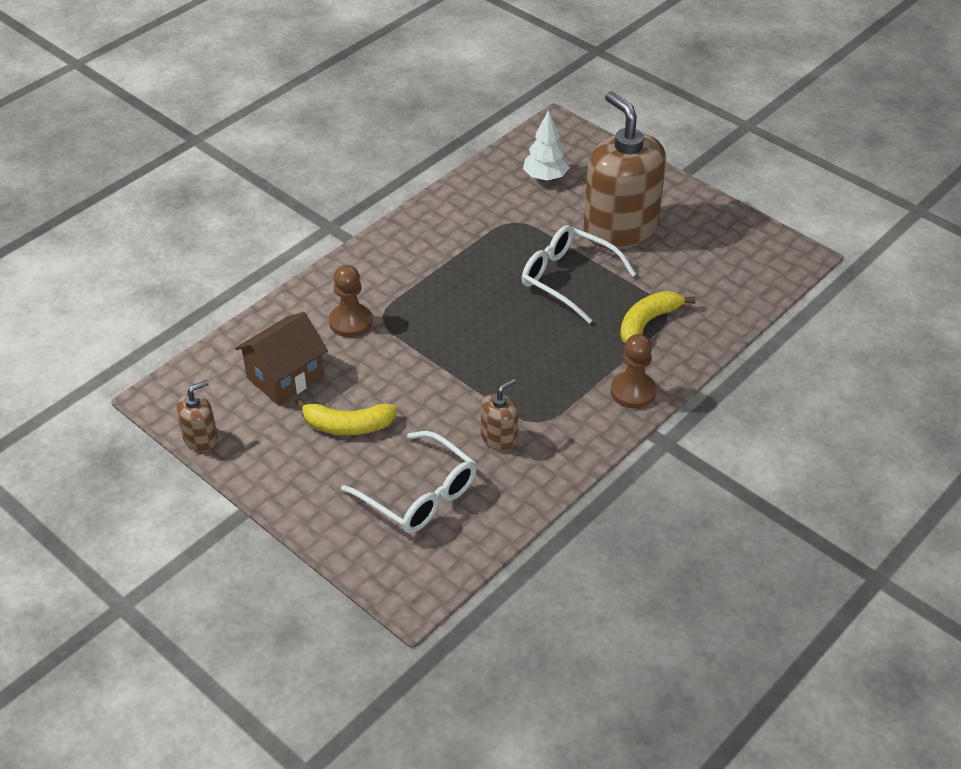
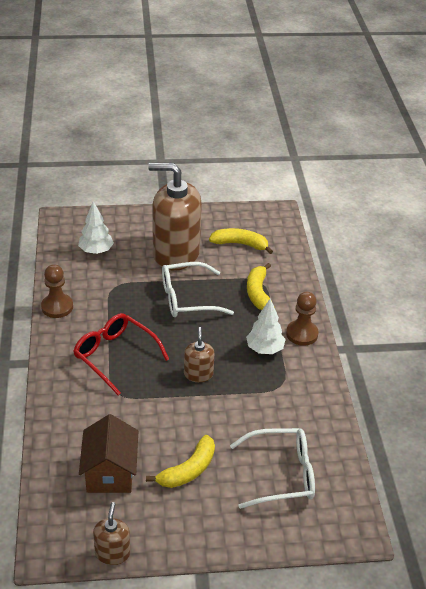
camera: 50 degrees left, 5 degrees down
(350, 322) = (102, 410): brown pawn -> brown pawn (57, 307)
(426, 284) = (115, 356): none -> red glasses
(499, 438) = (275, 409): brown soap dispenser -> brown soap dispenser (198, 374)
(572, 378) = (264, 349): none -> white tree
(703, 262) = (240, 244): none -> yellow banana

